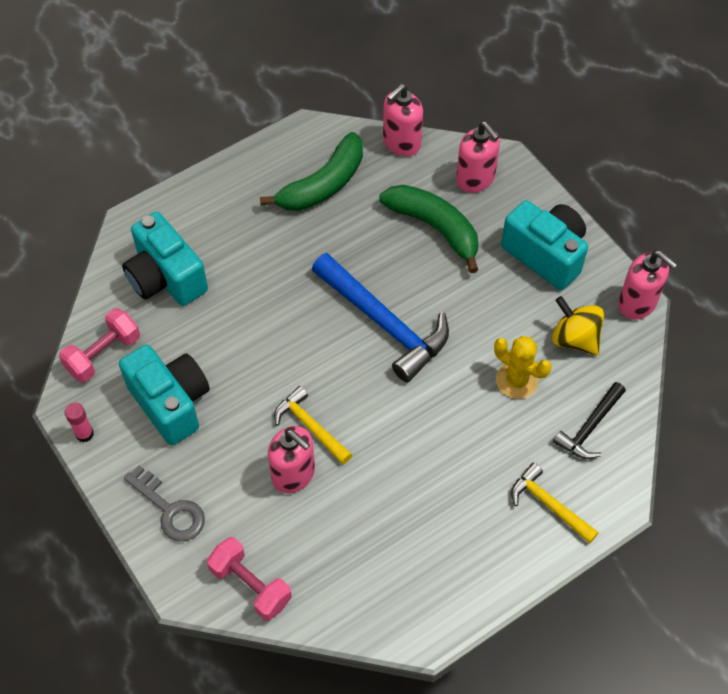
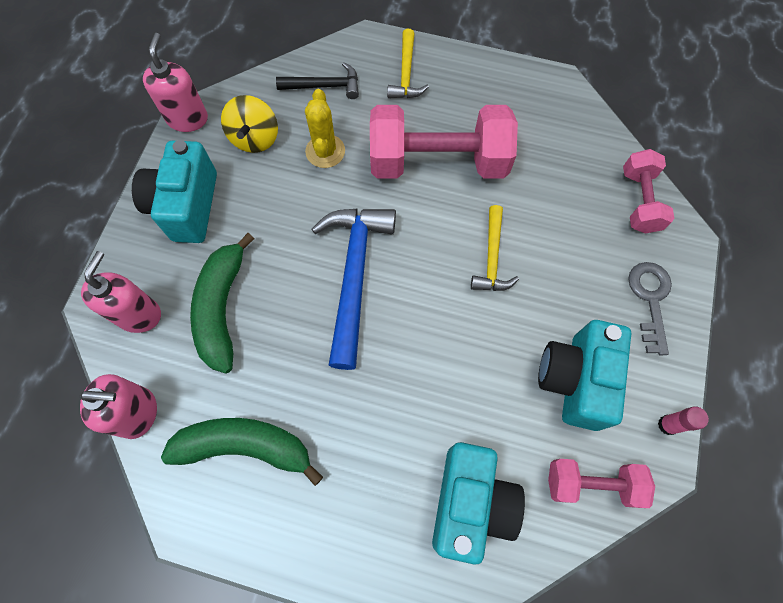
camera: 130 degrees left, 10 degrees up
(293, 474) = (539, 238): pink soap dispenser -> none
(431, 456) = (438, 162): none -> pink dumbbell

